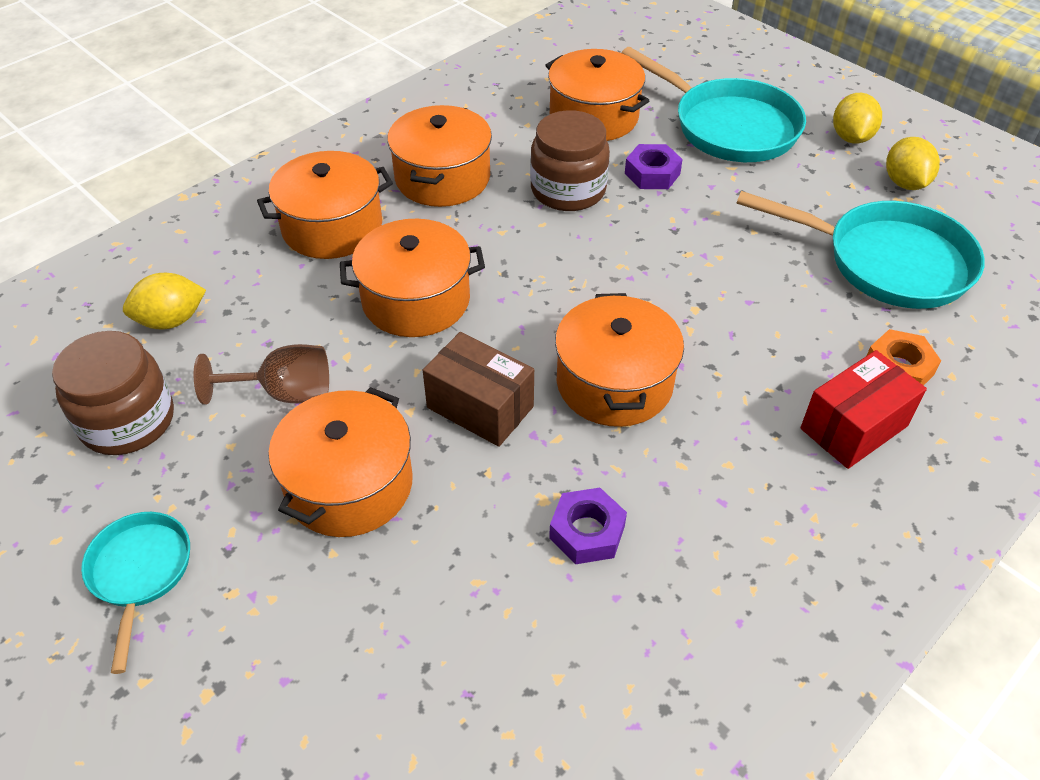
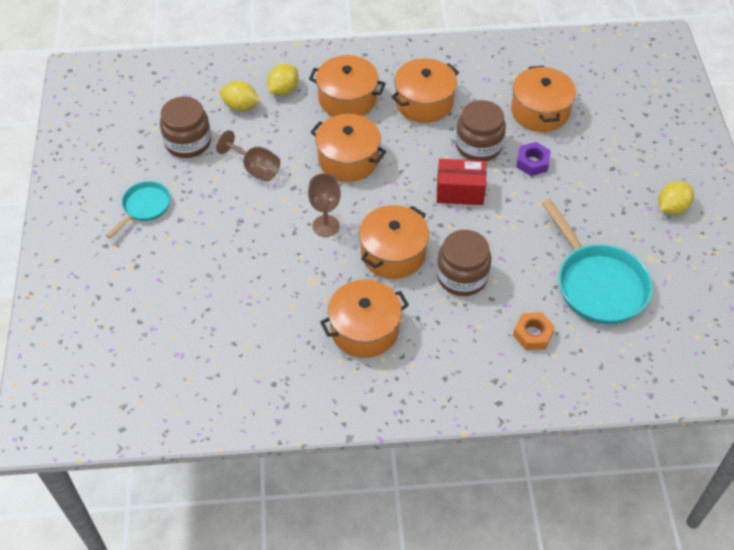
camera: 40 degrees right, 5 degrees up
(349, 484) = (244, 223): orange pot -> orange pot (364, 329)
(480, 407) = (326, 226): brown box -> brown goblet
(587, 532) = (314, 304): purple nut -> none
(729, 126) = (608, 160): turquoise pan -> none
(734, 354) = (462, 276): none -> brown jar
(853, 427) = (476, 343): red box -> red box (460, 191)
(905, 183) = (667, 251): yellow lemon -> yellow lemon (283, 90)

